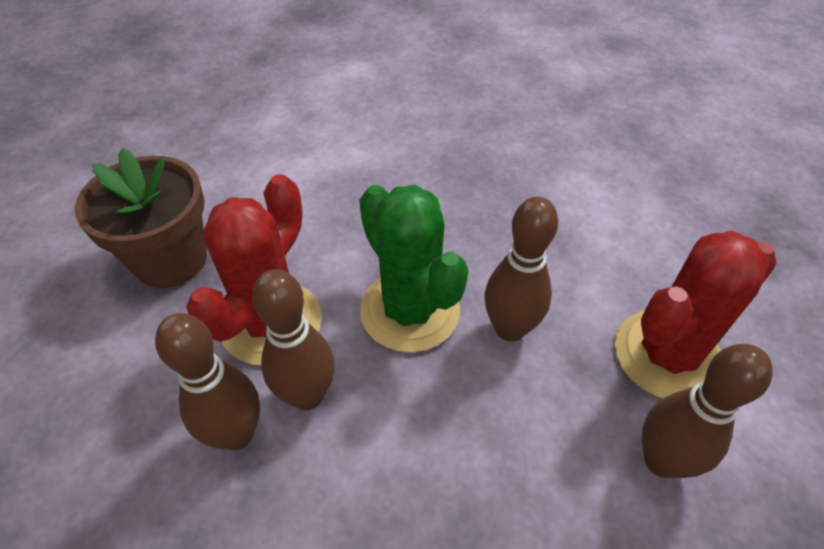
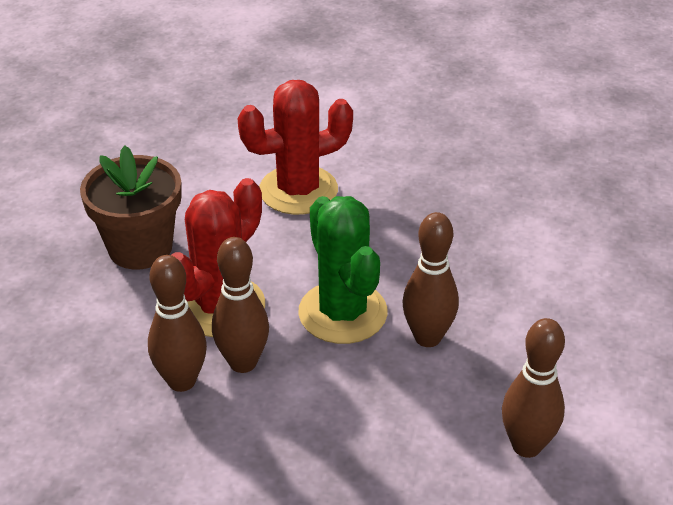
camera: 10 degrees right, 10 degrees down
(667, 355) = (562, 374): red cactus -> red cactus (298, 190)

